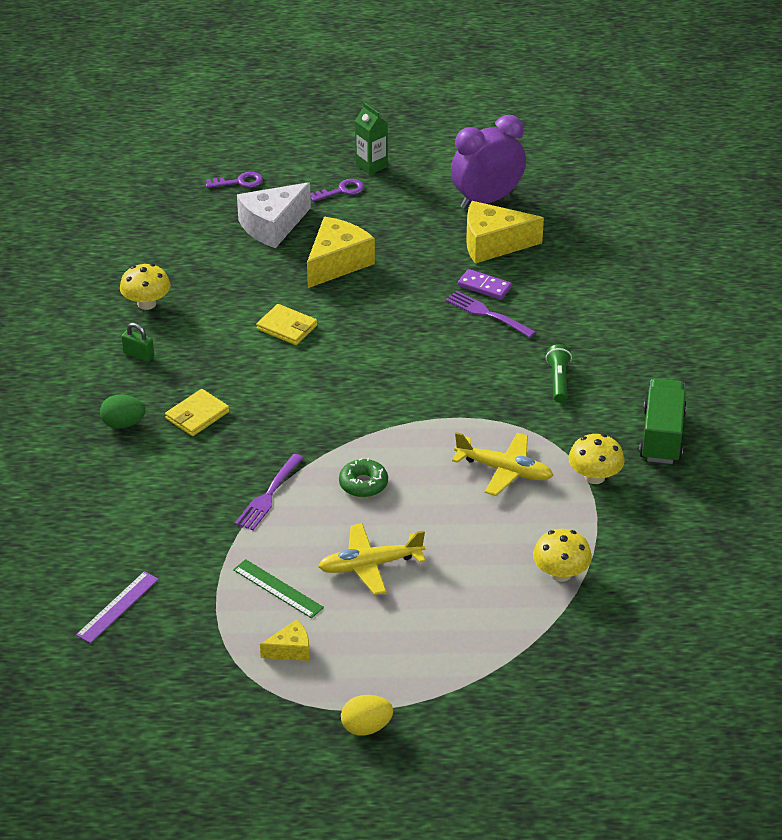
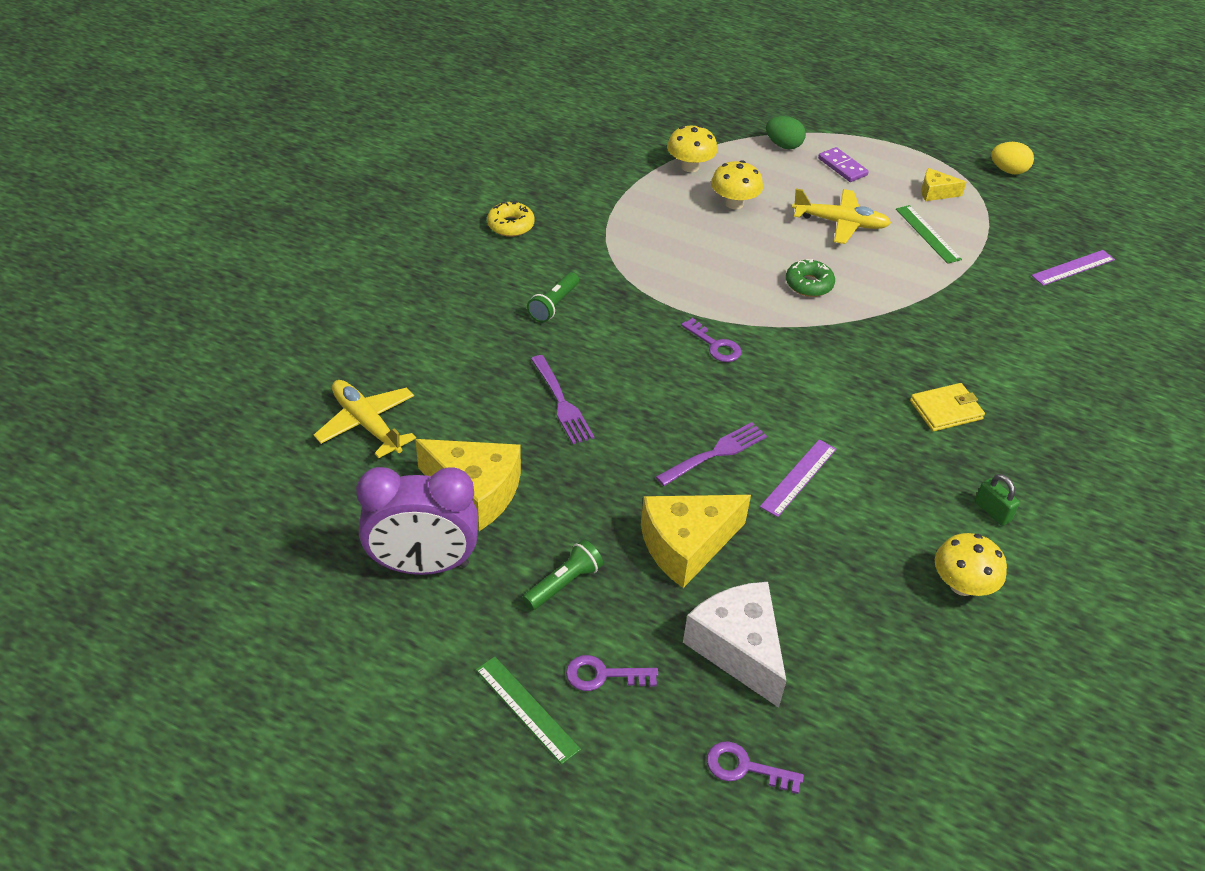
camera: 155 degrees left, 5 degrees up
(123, 424) = (1031, 431): green egg -> green egg (783, 145)
(268, 495) = (903, 306): purple fork -> purple fork (715, 453)
(273, 226) = (738, 649): white cheese -> white cheese turned 105 degrees counterclockwise
(287, 327) = (798, 477): yellow wallet -> purple ruler
(366, 727) = (900, 134): yellow egg -> yellow egg (1008, 171)
(371, 165) = (527, 709): green carton -> green ruler
(397, 220) = (563, 583): none -> green flashlight
(407, 398) = (715, 345): none -> purple key
(484, 286) = (536, 437): purple domino -> purple domino (842, 167)
(504, 470) = (673, 250): yellow plane -> yellow plane (367, 424)
(594, 477) = (600, 217): yellow mushroom -> yellow mushroom (734, 203)
(662, 436) = (510, 225): green truck -> yellow donut

